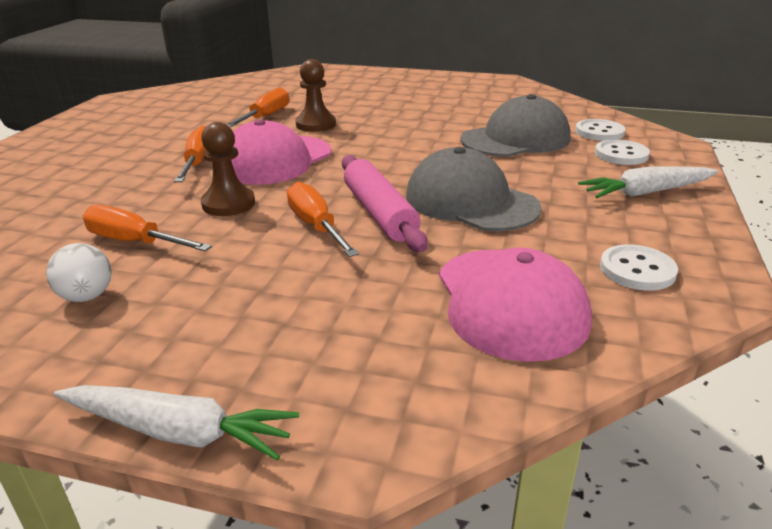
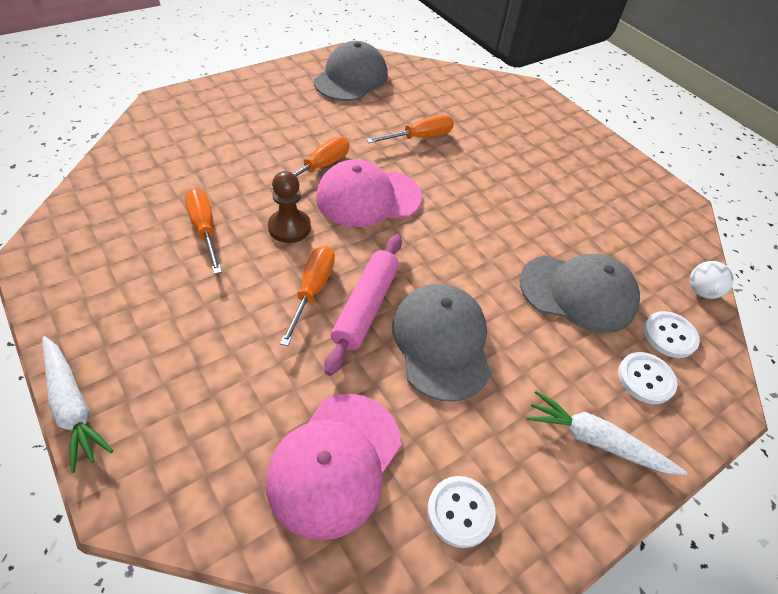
camera: 35 degrees right, 20 degrees up
(87, 296) = (138, 262): white ball -> white ball (701, 291)
(143, 109) = (351, 78): none -> grey cap
(316, 124) = (443, 170): brown pawn -> none

